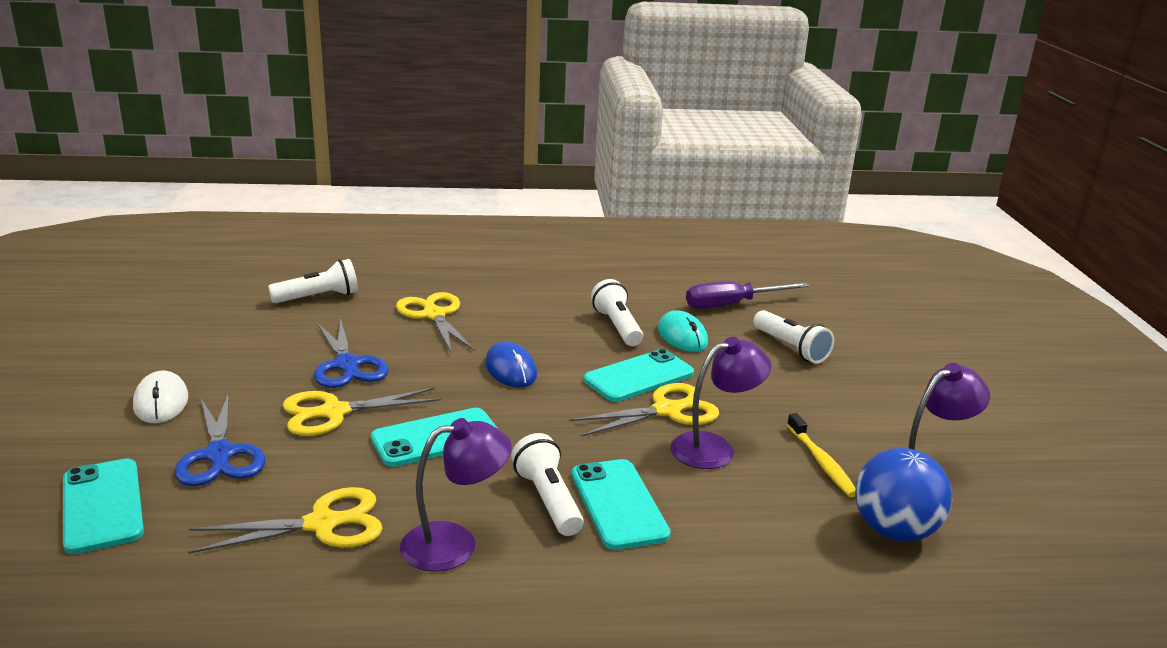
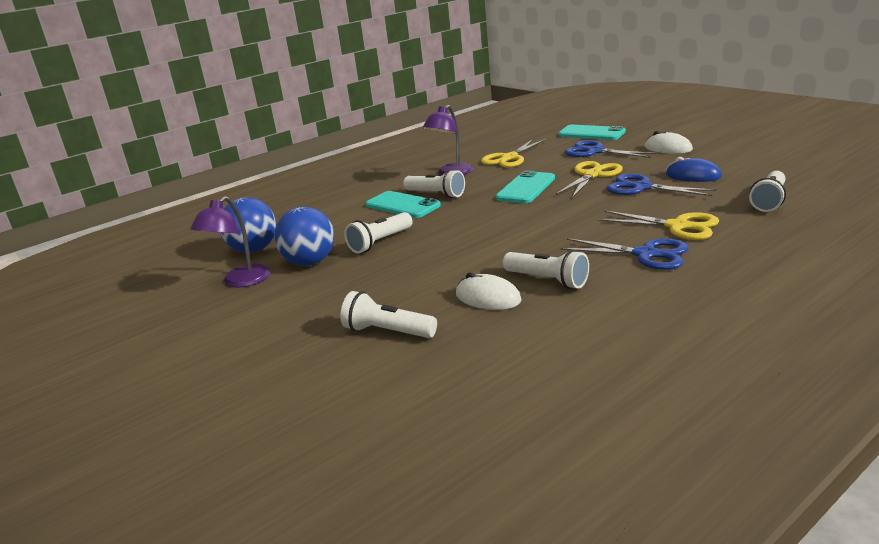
camera: 150 degrees right, 0 degrees up
(511, 309) = (645, 254): none -> blue scissors
(511, 369) = (557, 224): blue mouse -> blue mouse (693, 175)
(639, 376) = (475, 256): turquoise phone -> none
(667, 410) = (430, 246): yellow scissors -> none
(682, 336) = (488, 298): turquoise mouse -> white mouse
(714, 448) = (380, 242): purple lamp -> white flashlight
(732, 305) = (488, 354): purple screwdriver -> none
(821, 462) = (310, 262): yellow toothbrush -> blue ball

